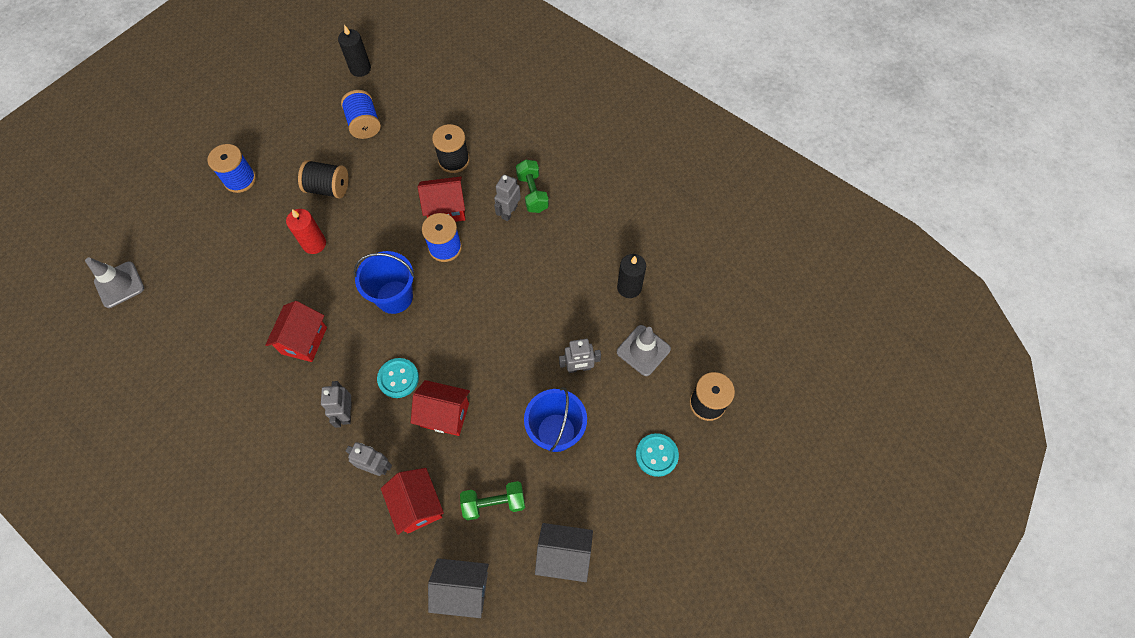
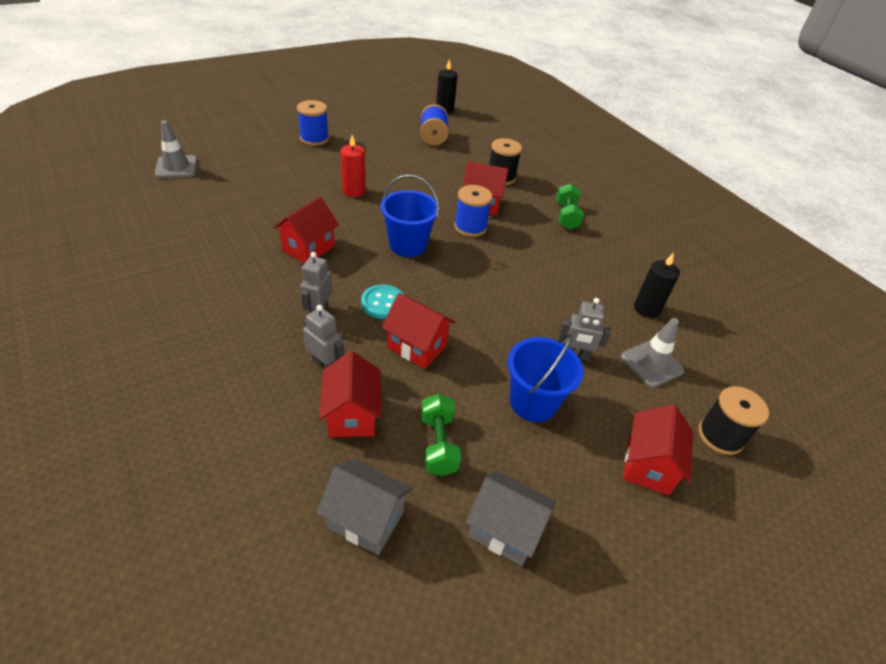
camera: 15 degrees right, 20 degrees down
(328, 188) = (384, 163): black spool -> none
(494, 503) = (438, 444): green dumbbell -> green dumbbell turned 75 degrees clockwise
(509, 212) = (540, 222): grey robot -> none
(656, 455) = (648, 465): turquoise button -> red house

